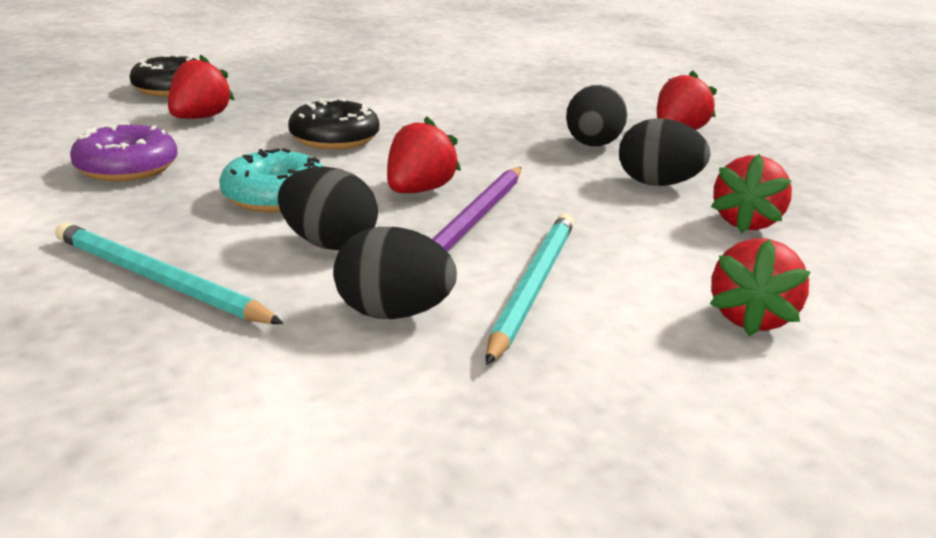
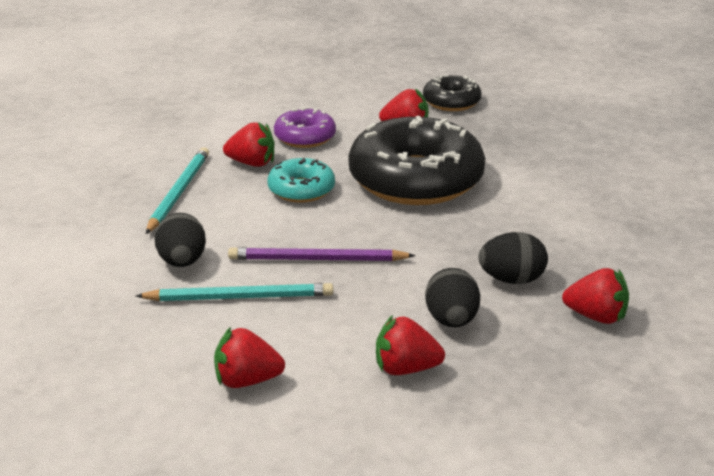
camera: 70 degrees right, 5 degrees up
(329, 244) = (250, 223): black egg -> none
(334, 139) = (416, 179): black donut -> black donut, size x2.04
(418, 191) = (351, 230): red strawberry -> red strawberry (252, 163)

